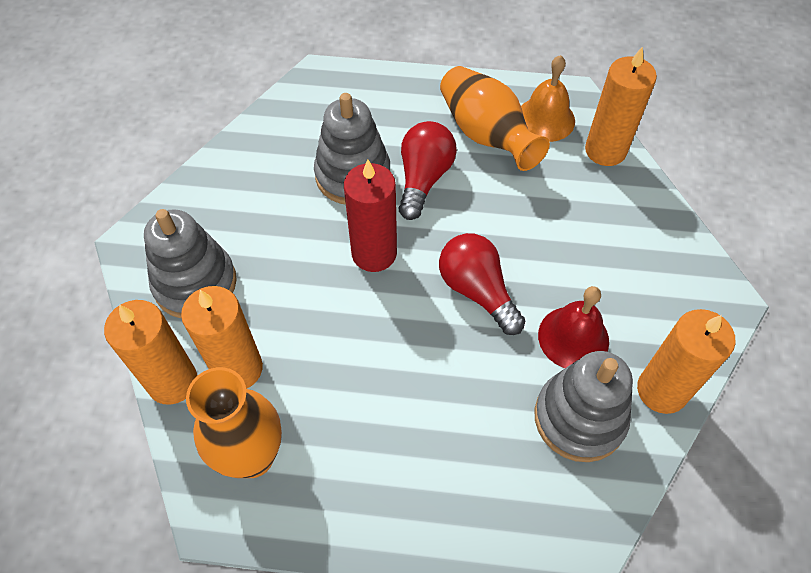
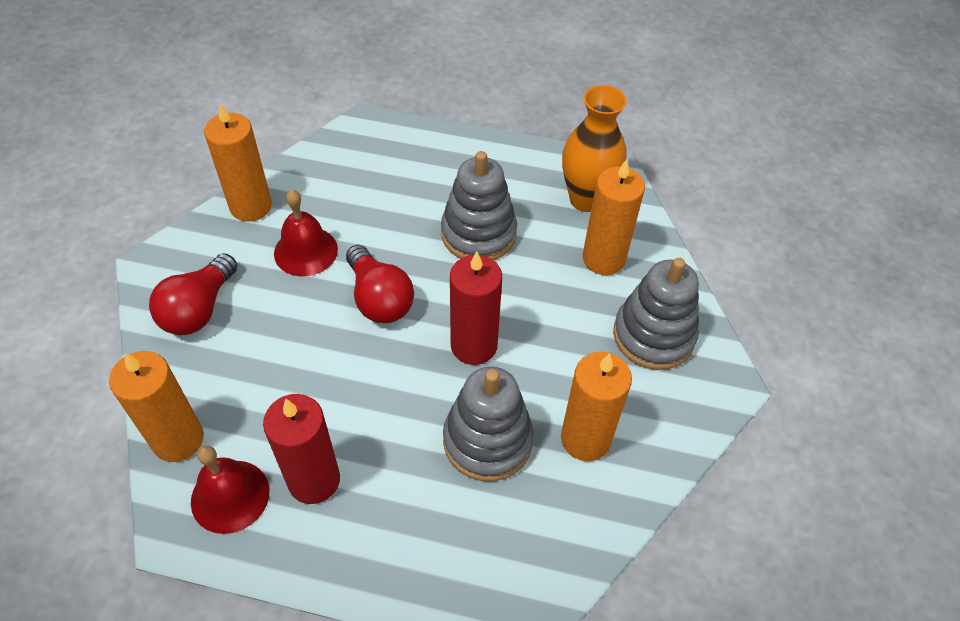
camera: 175 degrees left, 5 degrees down
(172, 381) = (659, 255): orange candle -> orange candle (585, 439)
(423, 178) = (405, 426): red light bulb -> red light bulb (199, 309)
(486, 135) = (314, 480): orange vase -> red candle
(545, 119) = (230, 496): orange bell -> red bell
(579, 418) = (326, 196): grey stacking toy -> grey stacking toy (478, 234)

